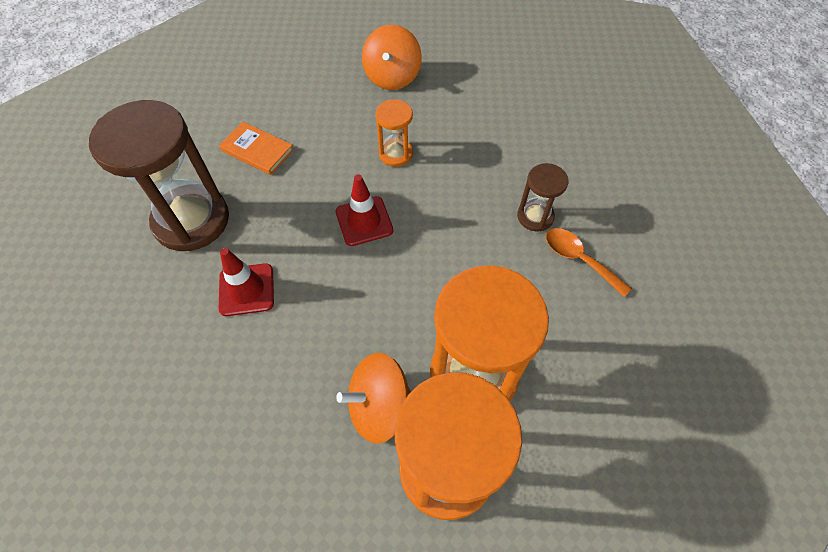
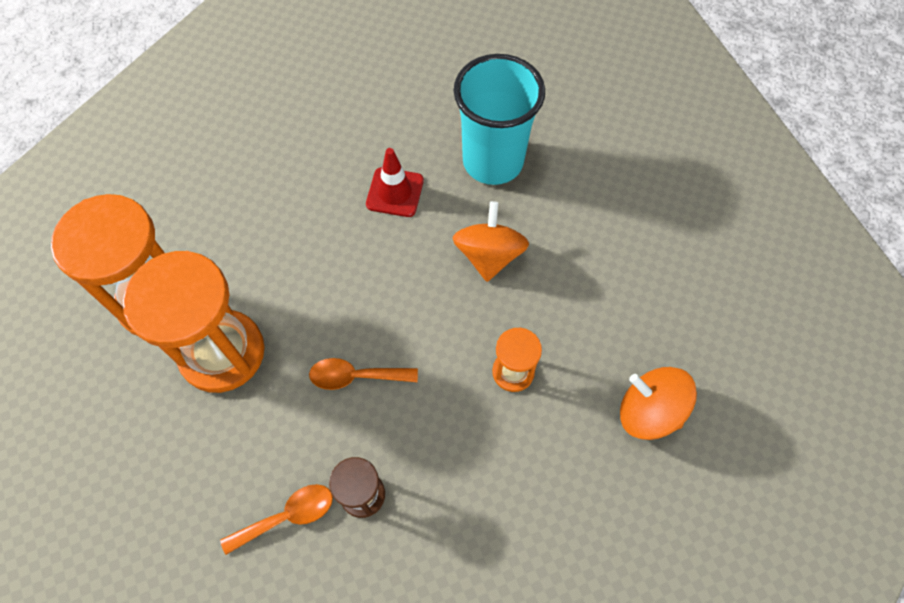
camera: 110 degrees right, 5 degrees up
(191, 220) = (493, 161): brown hourglass -> turquoise cup
(257, 150) = (567, 232): orange book -> none
(364, 221) = (430, 310): red traffic cone -> none
(379, 406) = (235, 267): orange spinning top -> orange spinning top (489, 255)
(446, 255) = (355, 376): none -> orange spoon

